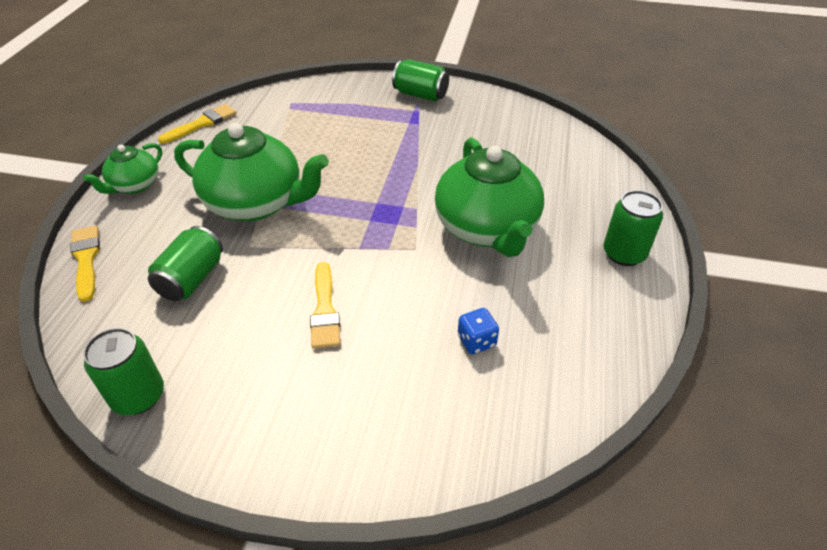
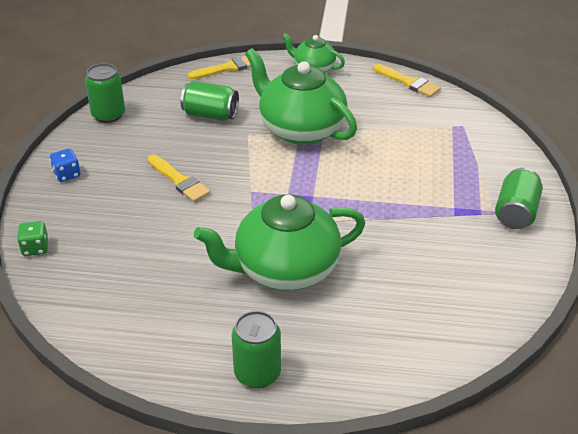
camera: 85 degrees right, 5 degrees down
(256, 203) = (300, 129): green teapot -> green teapot turned 120 degrees clockwise
(325, 310) = (179, 180): yellow brush -> yellow brush turned 120 degrees counterclockwise
(441, 467) = (35, 248): none -> green dice
(476, 341) = (144, 264): blue dice -> blue dice (67, 174)

